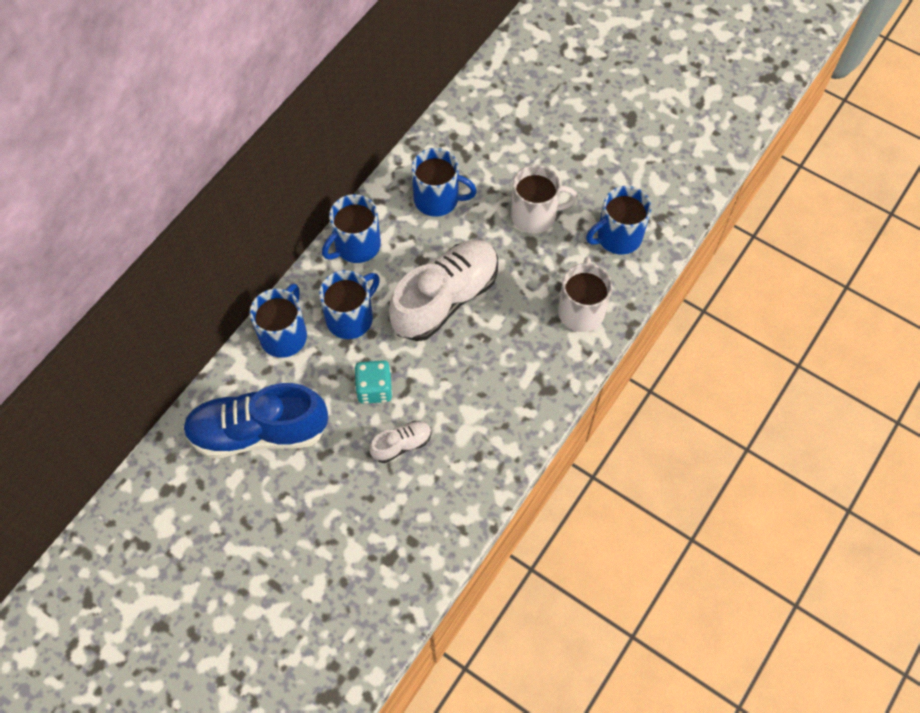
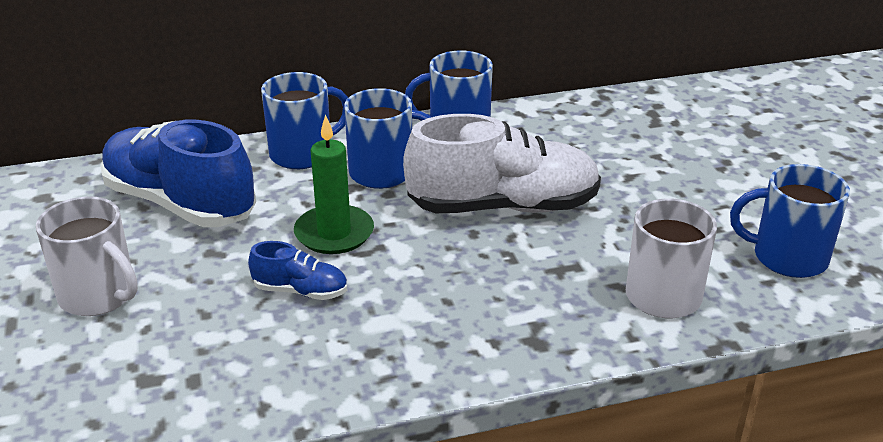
camera: 40 degrees right, 30 degrees down
(374, 389) = (334, 233): turquoise dice -> green candle
(401, 445) = (300, 291): white shoe -> blue shoe
(438, 199) = (586, 137): blue mug -> none
(535, 215) = (690, 194): white mug -> white mug (99, 296)

